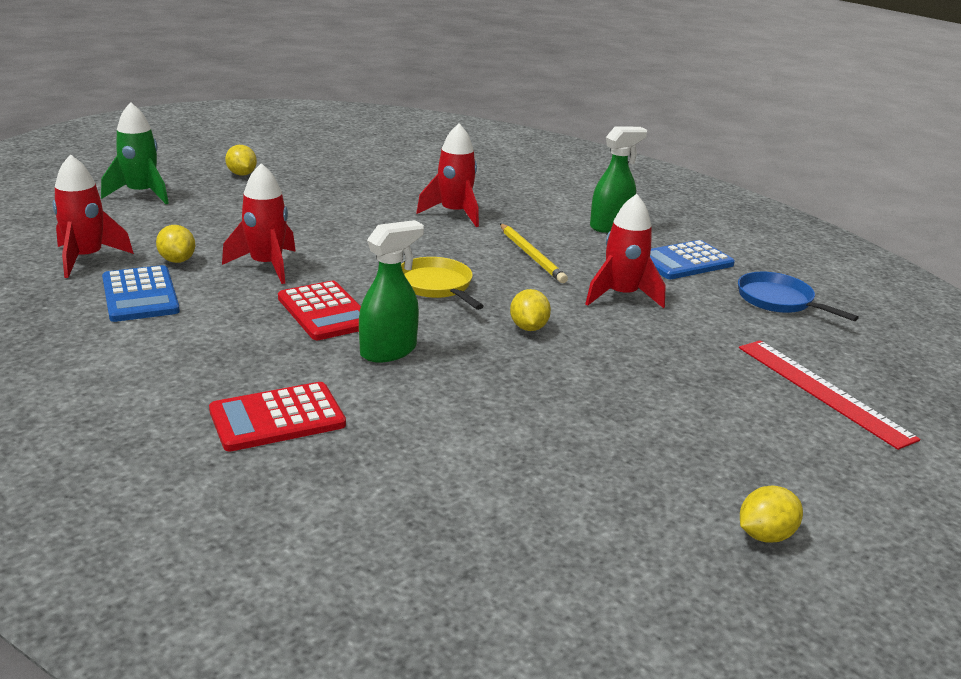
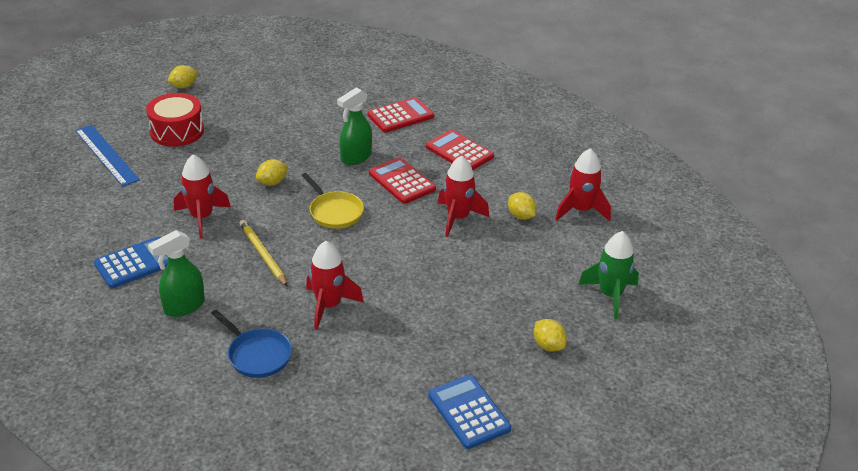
camera: 175 degrees right, 10 degrees up
(140, 295) = (520, 182): blue calculator -> blue calculator (469, 412)
(204, 344) = (459, 152): none -> red calculator
(528, 327) = (272, 182): yellow lemon -> yellow lemon turned 60 degrees clockwise
(722, 423) = (177, 131): none -> red drum
(779, 301) = (83, 226): blue pan -> blue pan (257, 355)
(822, 391) = (106, 155): red ruler -> blue ruler

